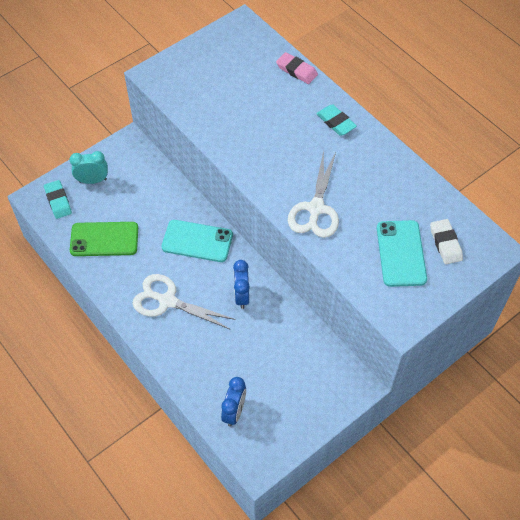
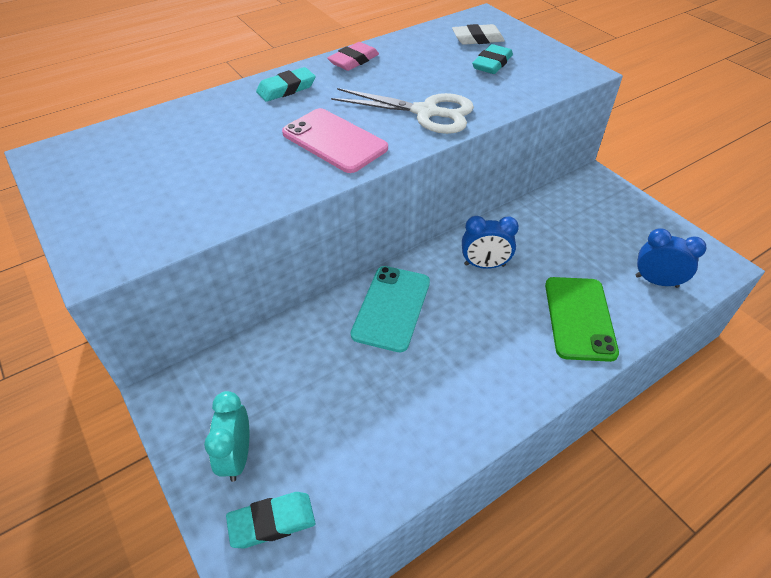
camera: 85 degrees left, 10 degrees down
(104, 239) = (374, 436): green phone -> green phone (579, 318)
(167, 301) = (496, 347): white scissors -> none
(272, 158) = (334, 141): none -> pink phone
(296, 70) = (179, 112): pink eraser -> pink eraser (353, 60)
(401, 253) = (492, 63): turquoise phone -> turquoise eraser

